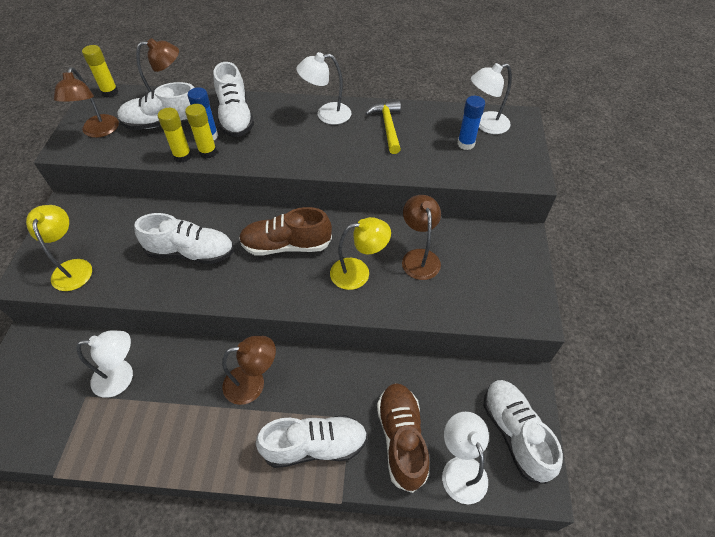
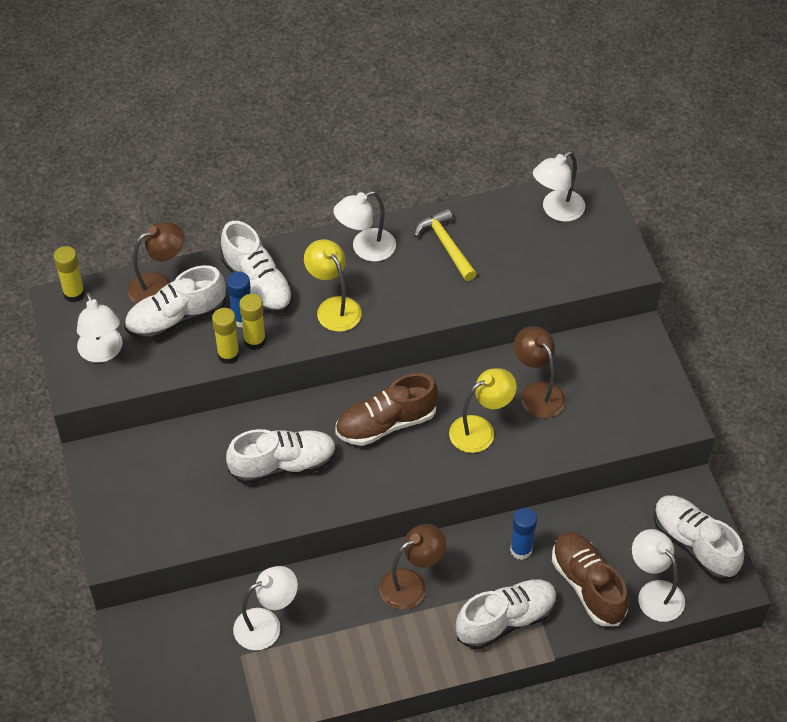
camera: 20 degrees left, 0 degrees up
(73, 268) = (160, 523): yellow lamp -> yellow lamp (334, 307)
(98, 131) = (102, 352): brown lamp -> white lamp
(466, 144) = (544, 244): blue glue stick -> blue glue stick (521, 550)

